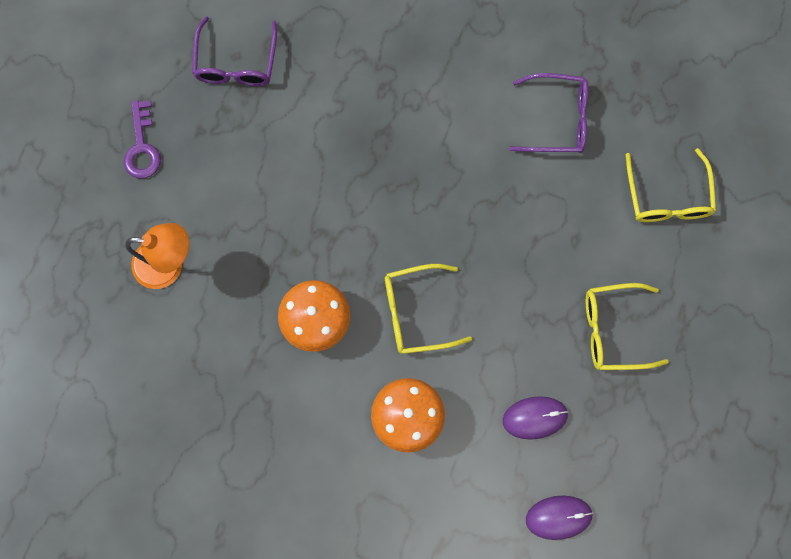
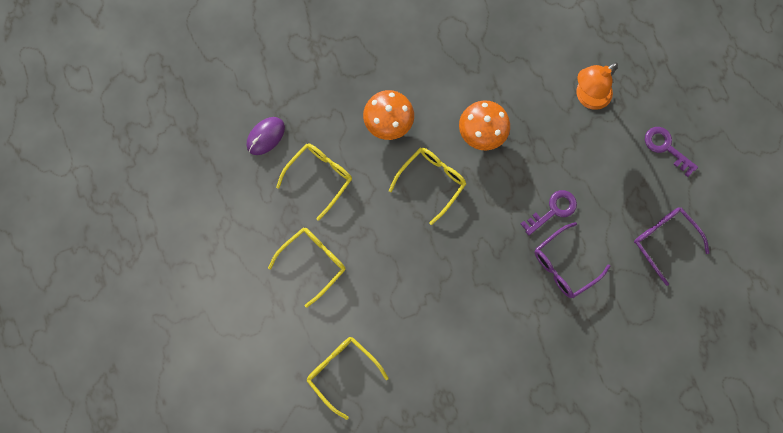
camera: 140 degrees right, 0 degrees up
(317, 179) = (553, 210): none -> purple key
(535, 417) = (319, 177): purple mouse -> yellow glasses
(557, 119) = (447, 366): purple glasses -> purple glasses (564, 265)

